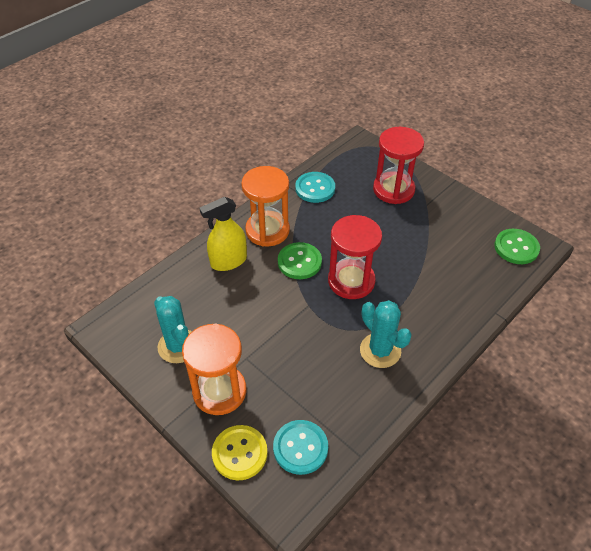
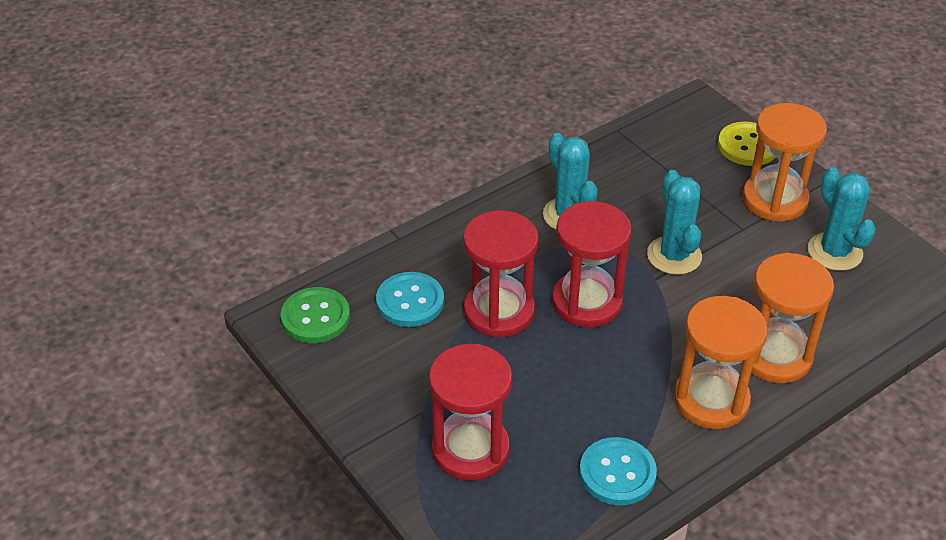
camera: 170 degrees left, 5 degrees down
(228, 261) = (775, 356): yellow spray bottle -> orange hourglass
(297, 325) = (674, 256): none -> turquoise cactus
(299, 262) = (661, 340): green button -> none
(300, 448) = (681, 142): turquoise button -> turquoise button (410, 301)
(405, 267) = (499, 311): none -> red hourglass

